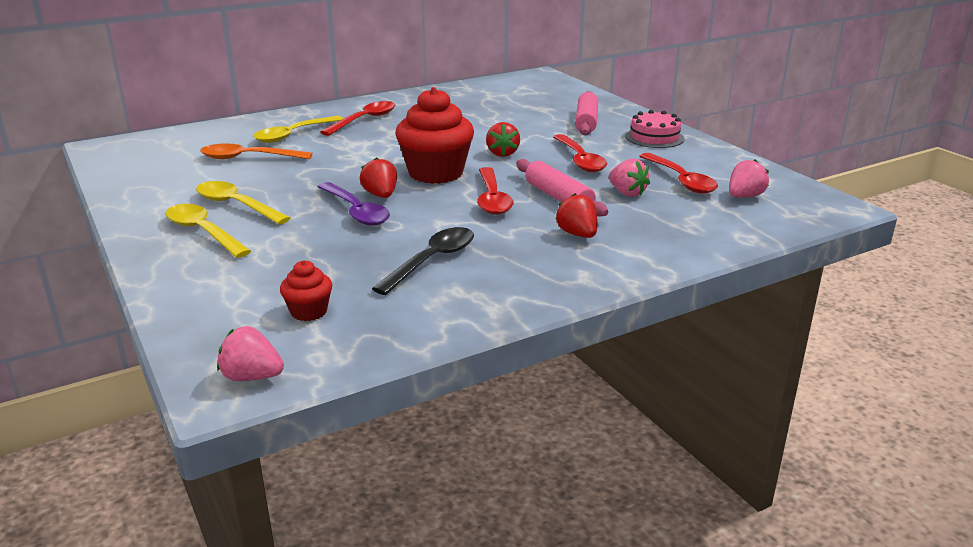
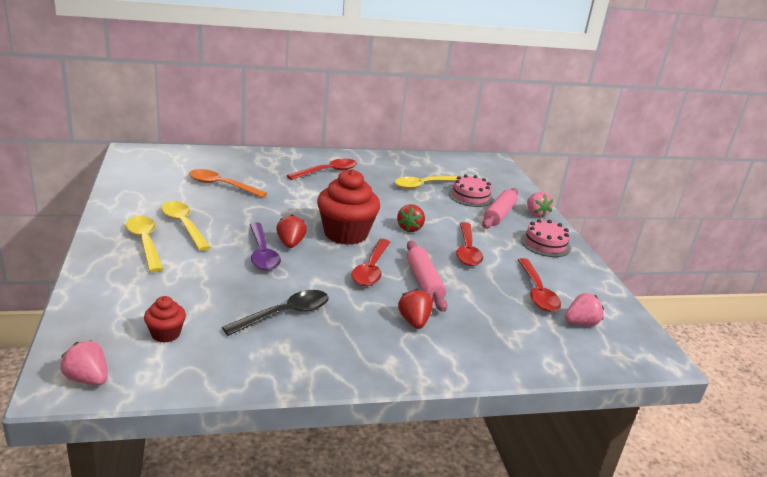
camera: 15 degrees right, 0 degrees up
(293, 135) = (267, 172): yellow spoon -> yellow spoon (424, 185)
(542, 112) = (470, 196): none -> pink cake
(627, 193) = (482, 292): pink strawberry -> pink strawberry (536, 214)

